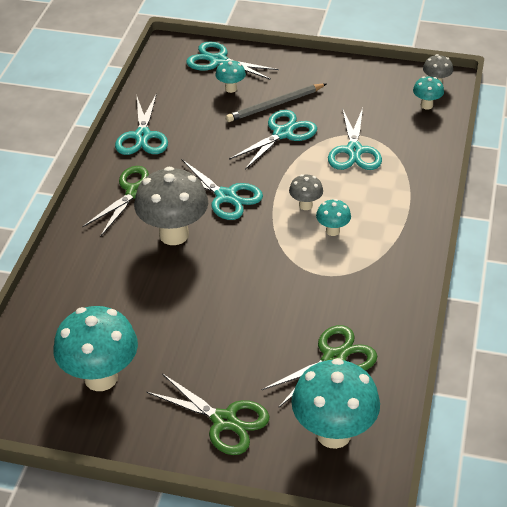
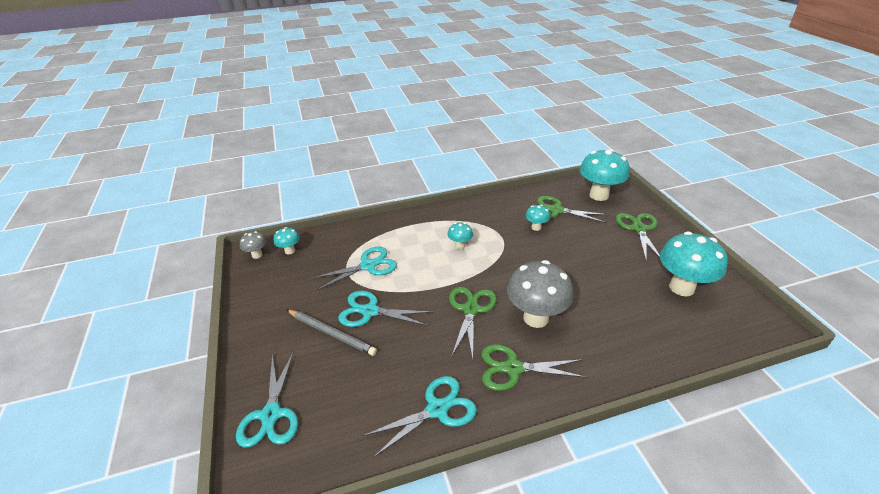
camera: 120 degrees left, 5 degrees down
(226, 196) = (470, 309): turquoise scissors -> green scissors
(231, 89) = (320, 378): turquoise mushroom -> turquoise mushroom (536, 227)
(305, 205) = (446, 266): grey mushroom -> none

